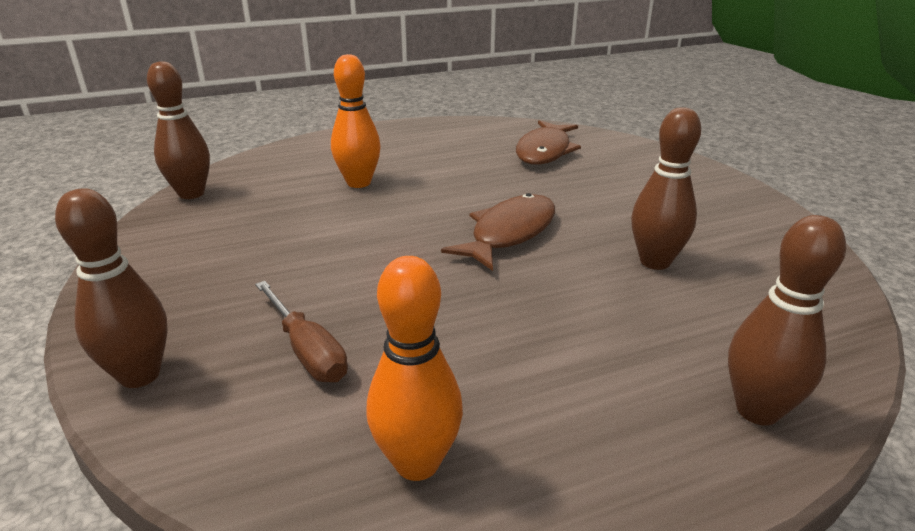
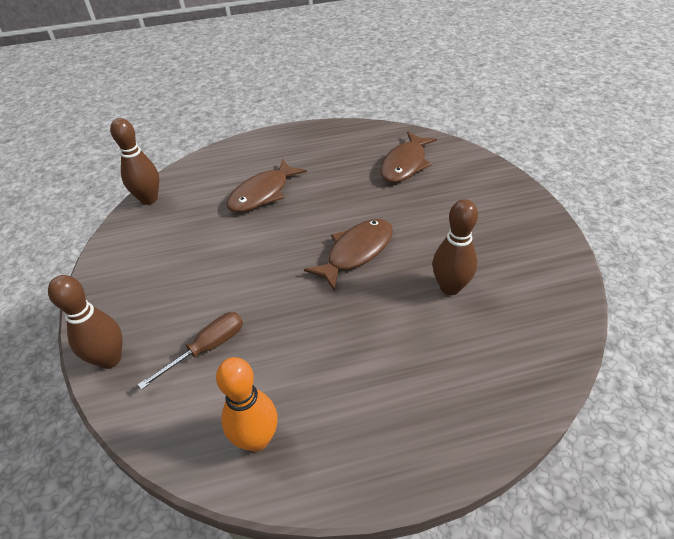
camera: 10 degrees right, 15 degrees up
(307, 350) = (207, 348): brown screwdriver -> brown screwdriver turned 105 degrees counterclockwise
(359, 183) = (262, 193): orange bowling pin -> brown fish
(757, 410) = (471, 422): brown bowling pin -> none

